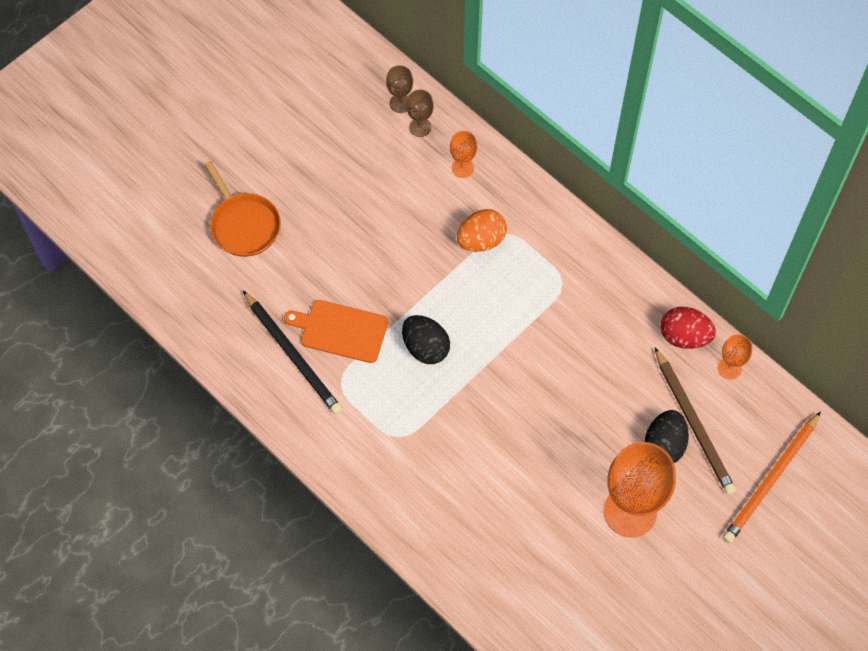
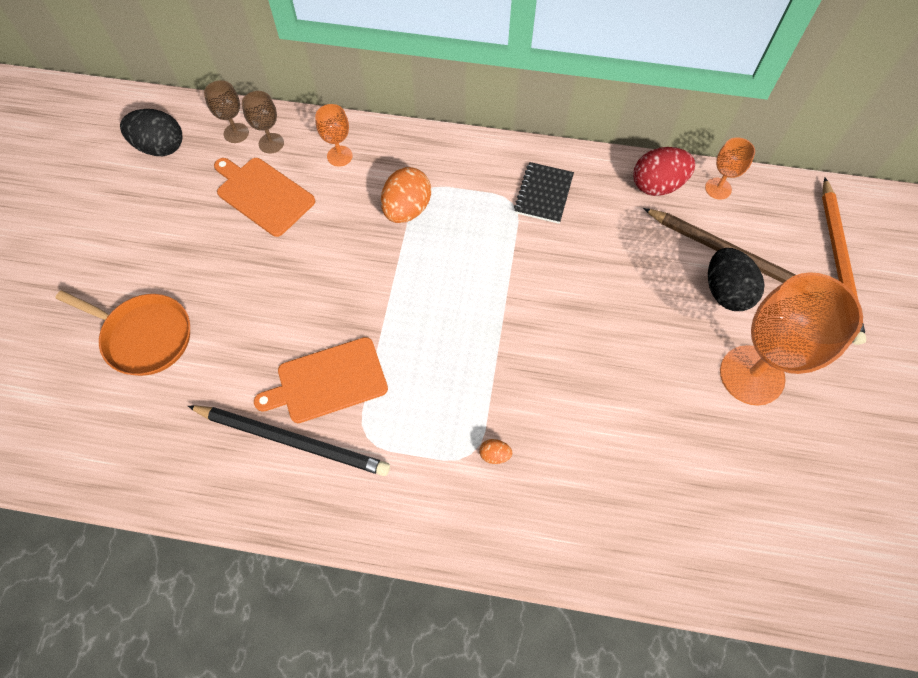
camera: 35 degrees left, 0 degrees up
(387, 166) = (263, 194): none -> orange cutting board
(413, 447) = (494, 455): none -> orange egg
(425, 348) = (429, 343): black egg -> black egg (160, 147)
(591, 290) = (543, 194): none -> black notebook

